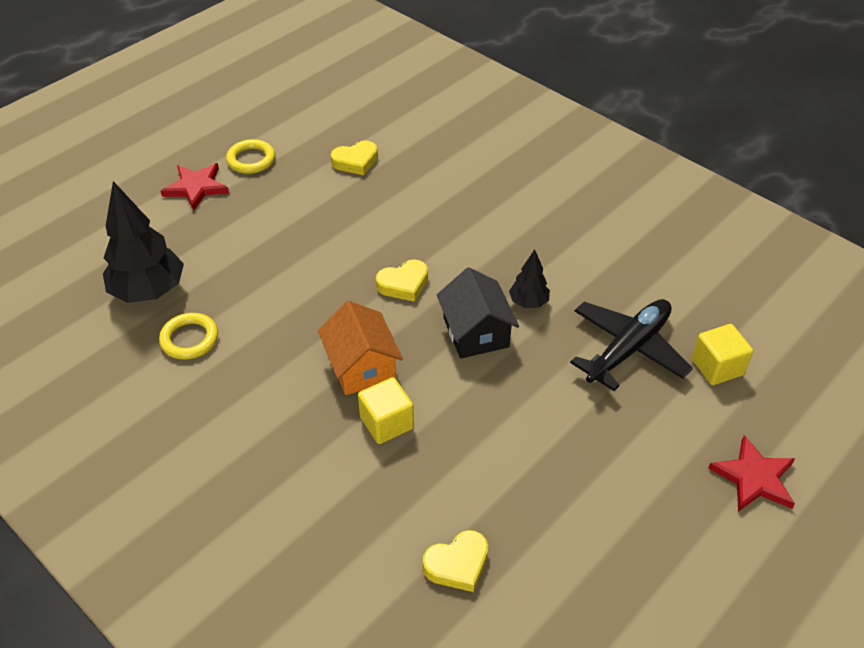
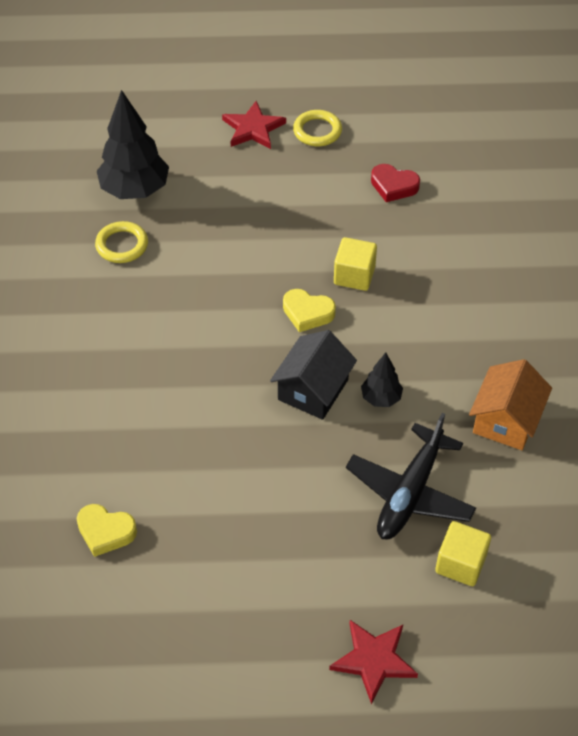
camera: 45 degrees right, 5 degrees up
(355, 161) = (393, 186): yellow heart -> red heart
(361, 366) = (205, 351): orange house -> orange house (506, 420)
(386, 423) = (174, 404): yellow cube -> yellow cube (354, 275)
(628, 349) = (410, 493): black plane -> black plane turned 120 degrees clockwise

